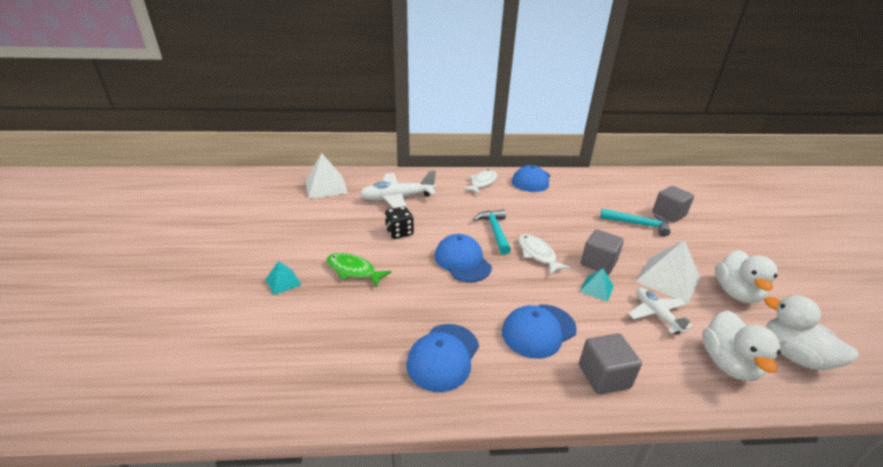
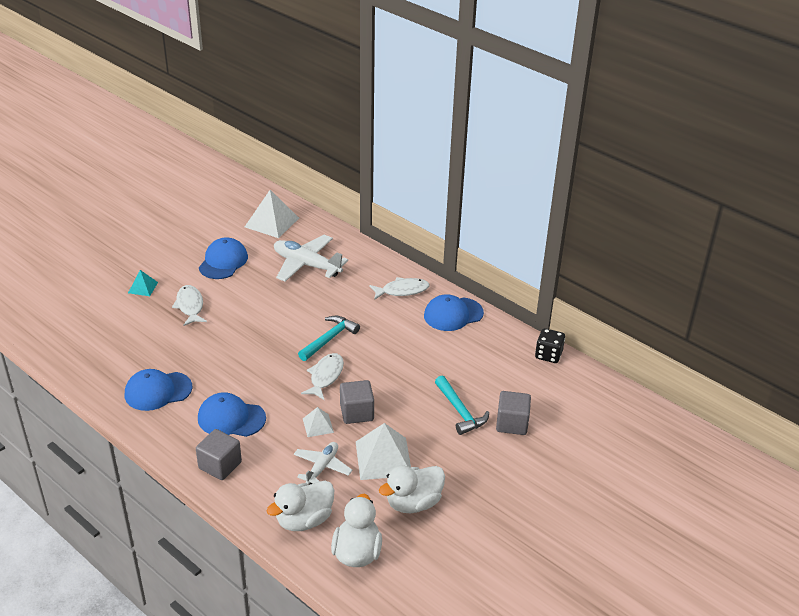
camera: 45 degrees right, 5 degrees up
(353, 270) = (190, 306): green fish -> white fish
(399, 232) = (261, 296): black dice -> black dice (548, 355)
(462, 261) = (265, 345): blue cap -> blue cap (223, 262)
(596, 288) = (318, 425): turquoise pyramid -> white pyramid

